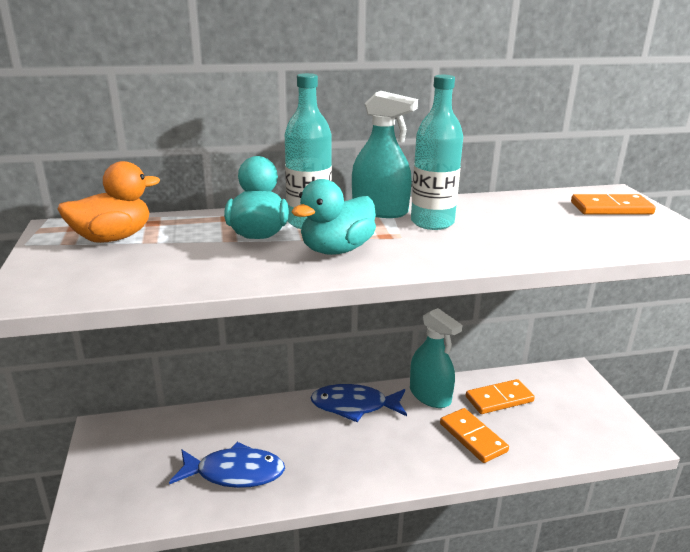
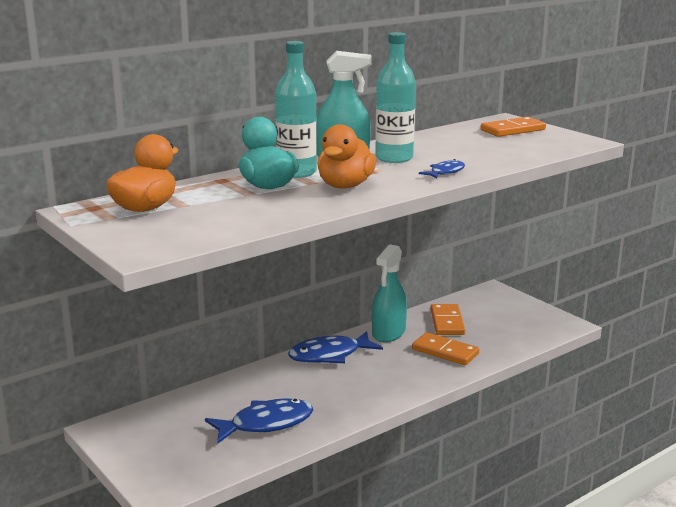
camera: 25 degrees left, 5 degrees down
(336, 250) = (345, 186): turquoise duck -> orange duck
(430, 395) = (388, 333): turquoise spray bottle -> turquoise spray bottle turned 90 degrees clockwise
(470, 253) = (445, 172): none -> blue fish
(499, 399) = (447, 322): orange domino -> orange domino turned 45 degrees counterclockwise

